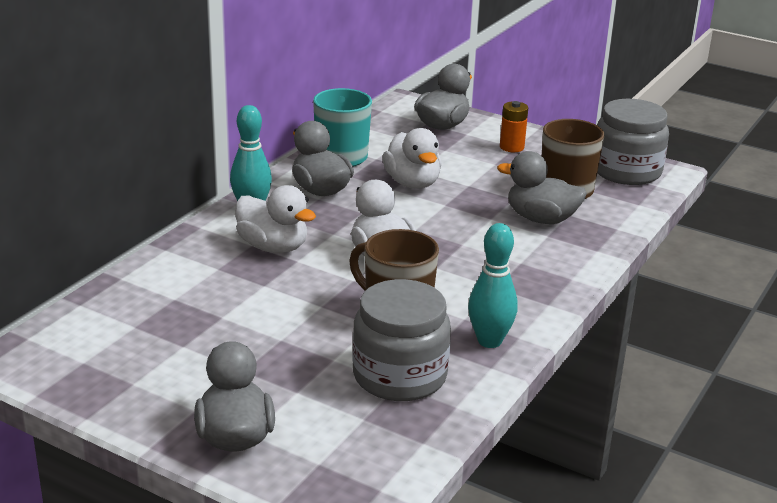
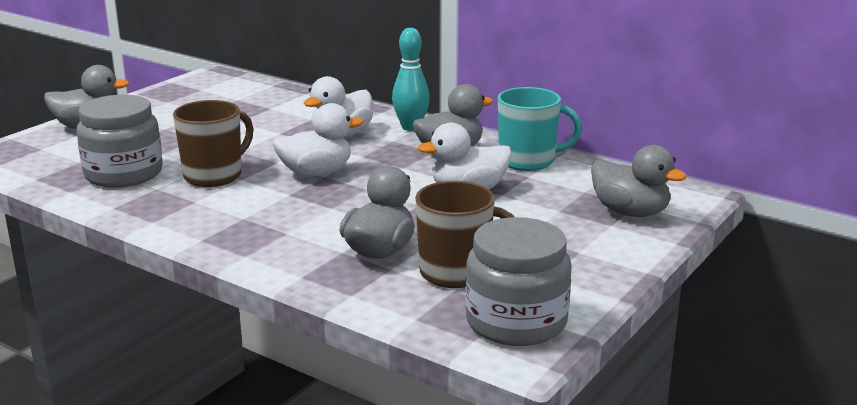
camera: 95 degrees right, 5 degrees down
(489, 341) = (152, 209): turquoise bowling pin -> none
(511, 147) = (576, 249): orange battery -> none

